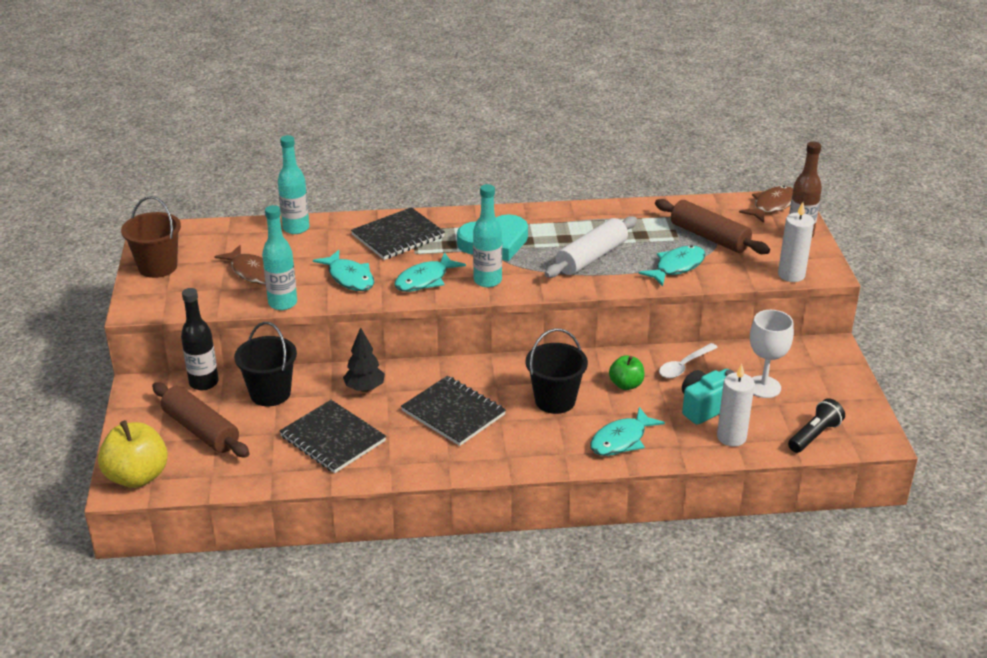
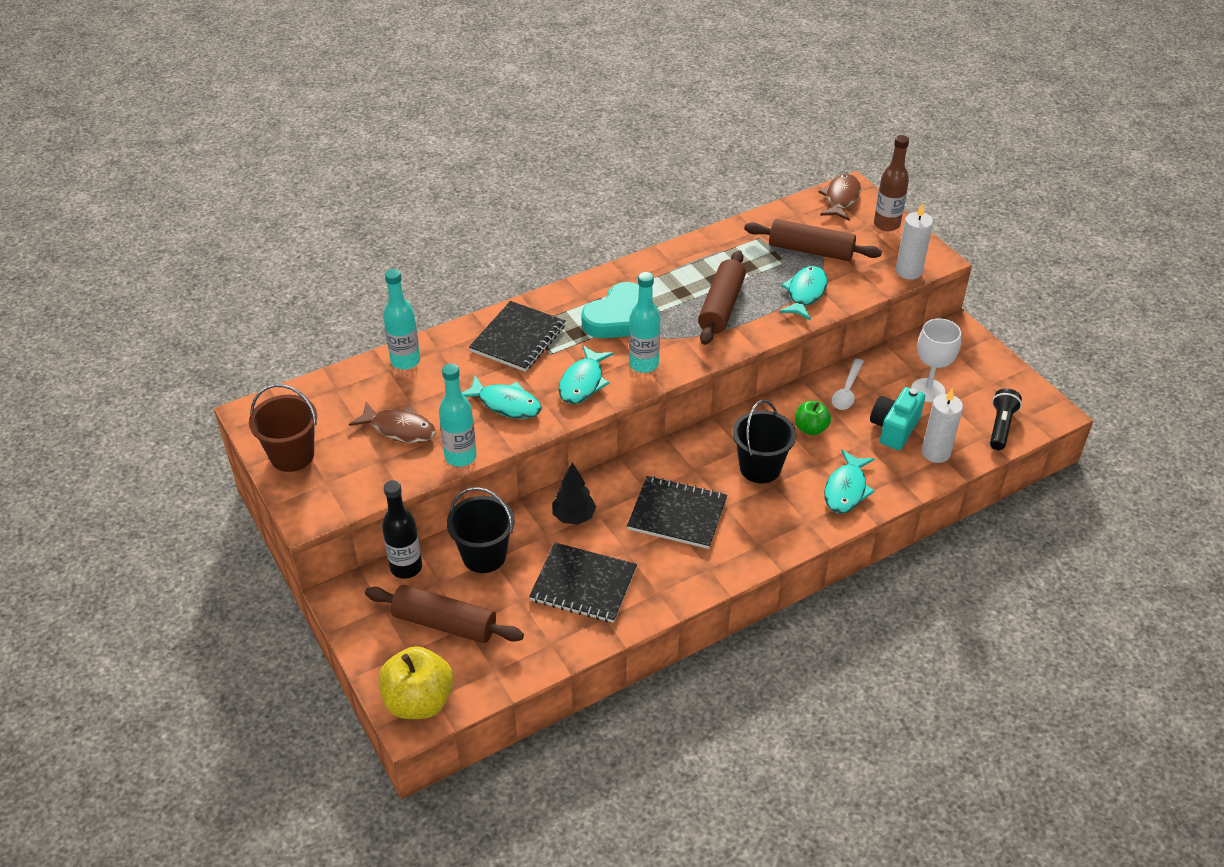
camera: 25 degrees left, 10 degrees up
(591, 257) = (721, 306): white rolling pin -> brown rolling pin

